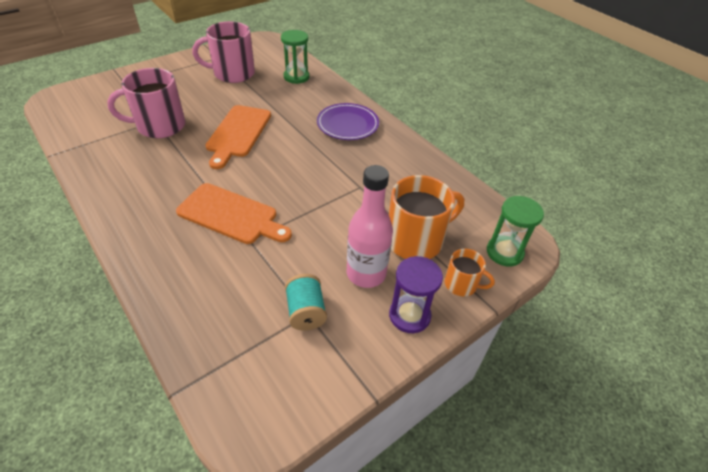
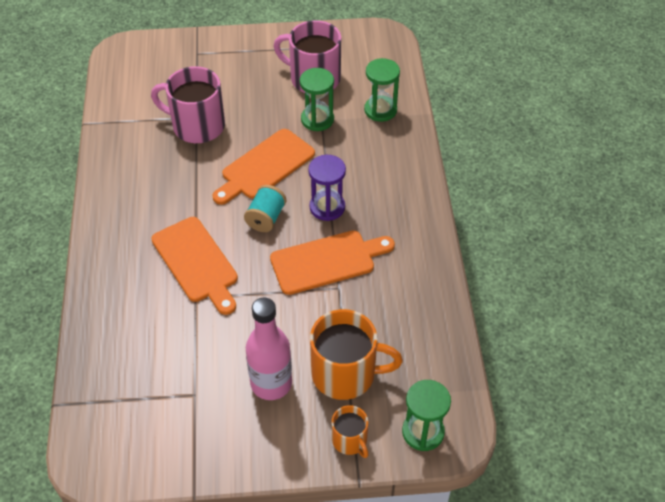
camera: 35 degrees right, 5 degrees up
(255, 94) = (317, 119): none -> green hourglass
(306, 312) = (194, 391): turquoise spool -> turquoise spool (266, 218)
(337, 174) = (327, 261): none -> orange cutting board
(347, 124) = (387, 202): purple plate -> none
(409, 315) = (277, 443): purple hourglass -> purple hourglass (327, 207)

